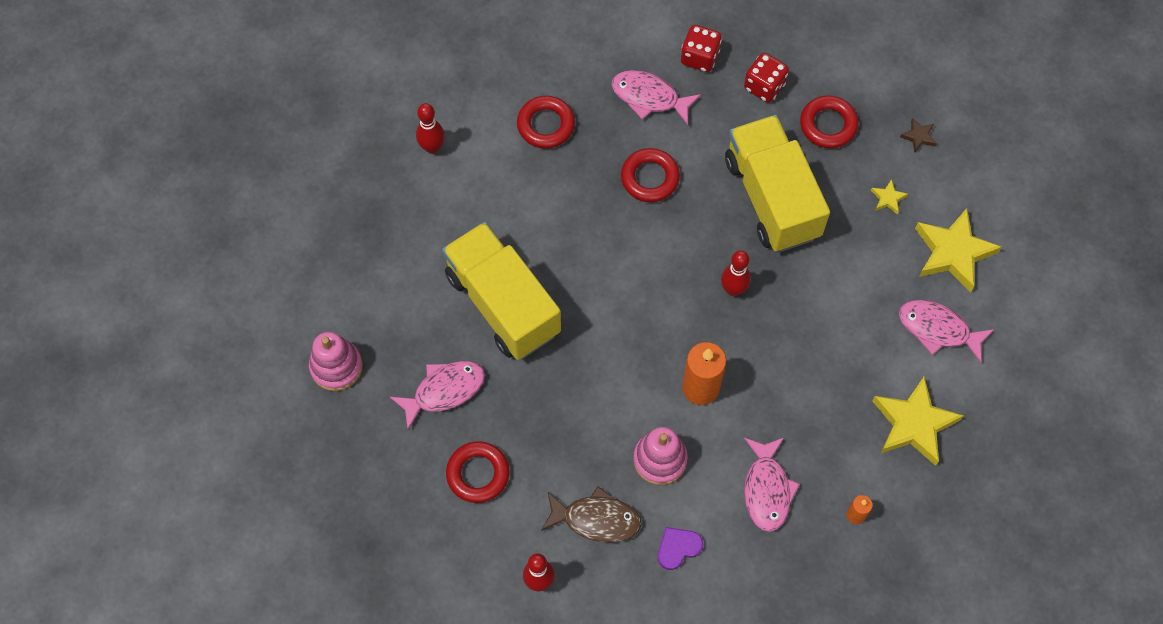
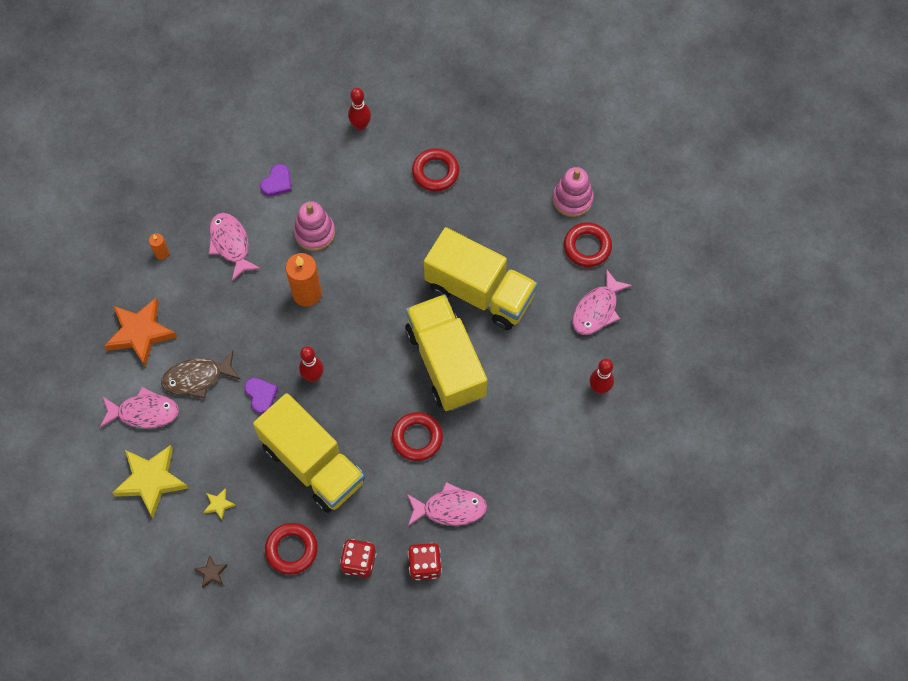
camera: 155 degrees right, 0 degrees up
(444, 391) = (488, 215): pink fish -> pink fish (597, 309)
(546, 125) = (521, 446): red ring -> red ring (587, 247)
(581, 242) = (445, 362): none -> yellow truck
(596, 519) = (341, 177): brown fish -> brown fish (197, 378)
(800, 293) = (261, 395): none -> purple heart
(914, 424) = (140, 333): yellow star -> orange star

